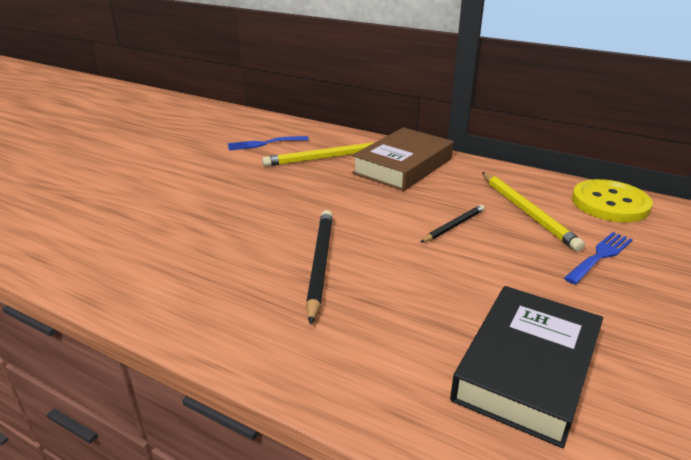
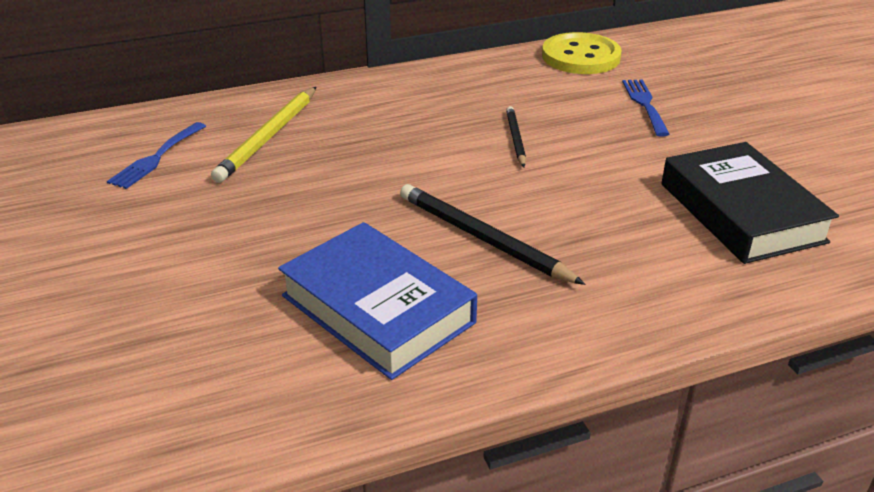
camera: 50 degrees left, 5 degrees up
(204, 261) = (378, 309): none -> blue book
(403, 166) = (366, 106): brown book -> none
(527, 212) = (543, 96): yellow pencil -> none

